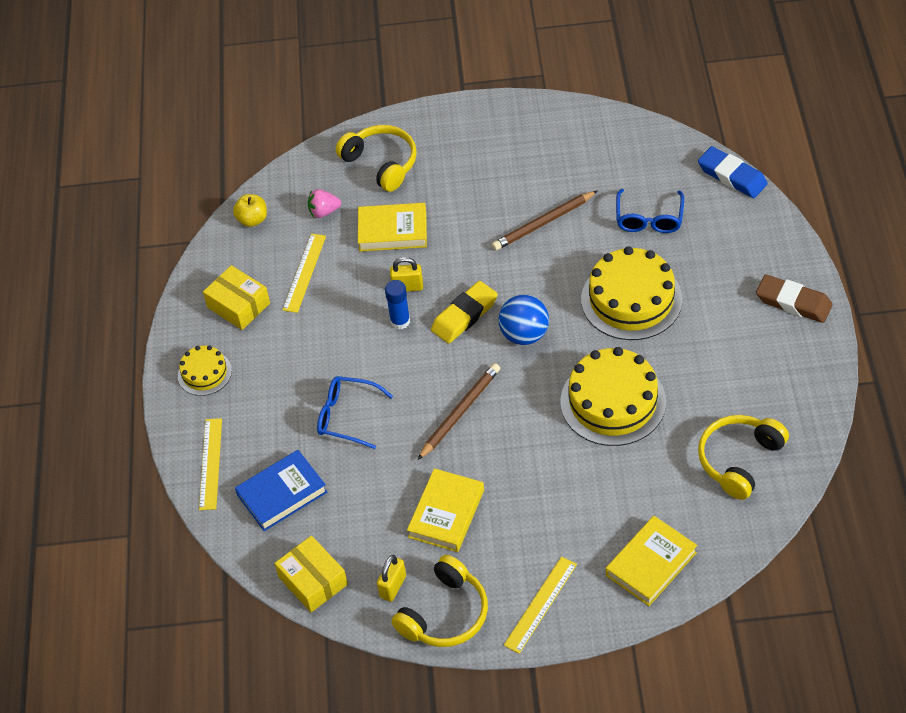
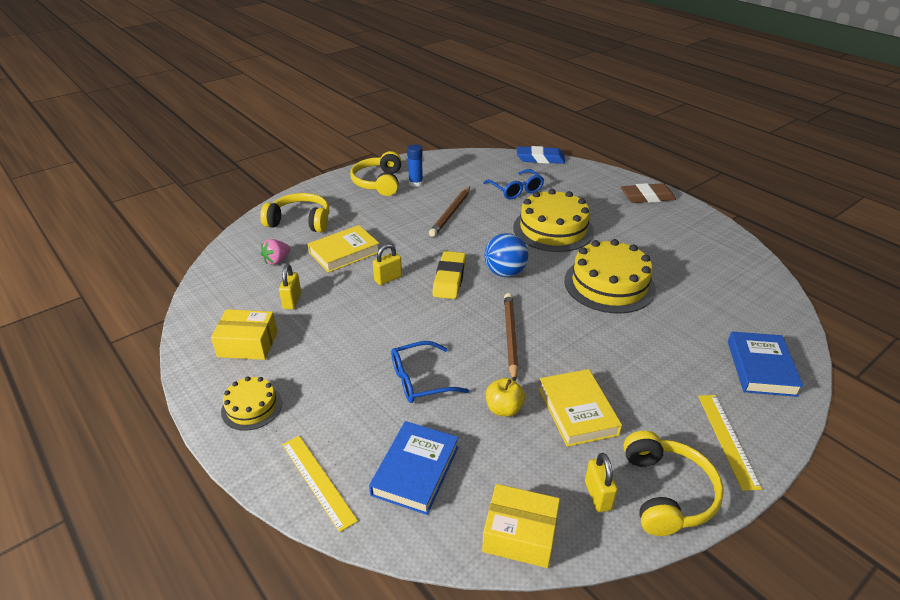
camera: 40 degrees left, 15 degrees down
(252, 219) = (216, 285): yellow apple -> yellow apple (504, 409)
(304, 272) = (292, 301): yellow ruler -> yellow padlock
(400, 321) = (402, 300): blue glue stick -> blue glue stick (415, 183)
(651, 564) = (761, 368): yellow book -> blue book
(739, 460) = (727, 281): yellow headphones -> yellow headphones (379, 182)

